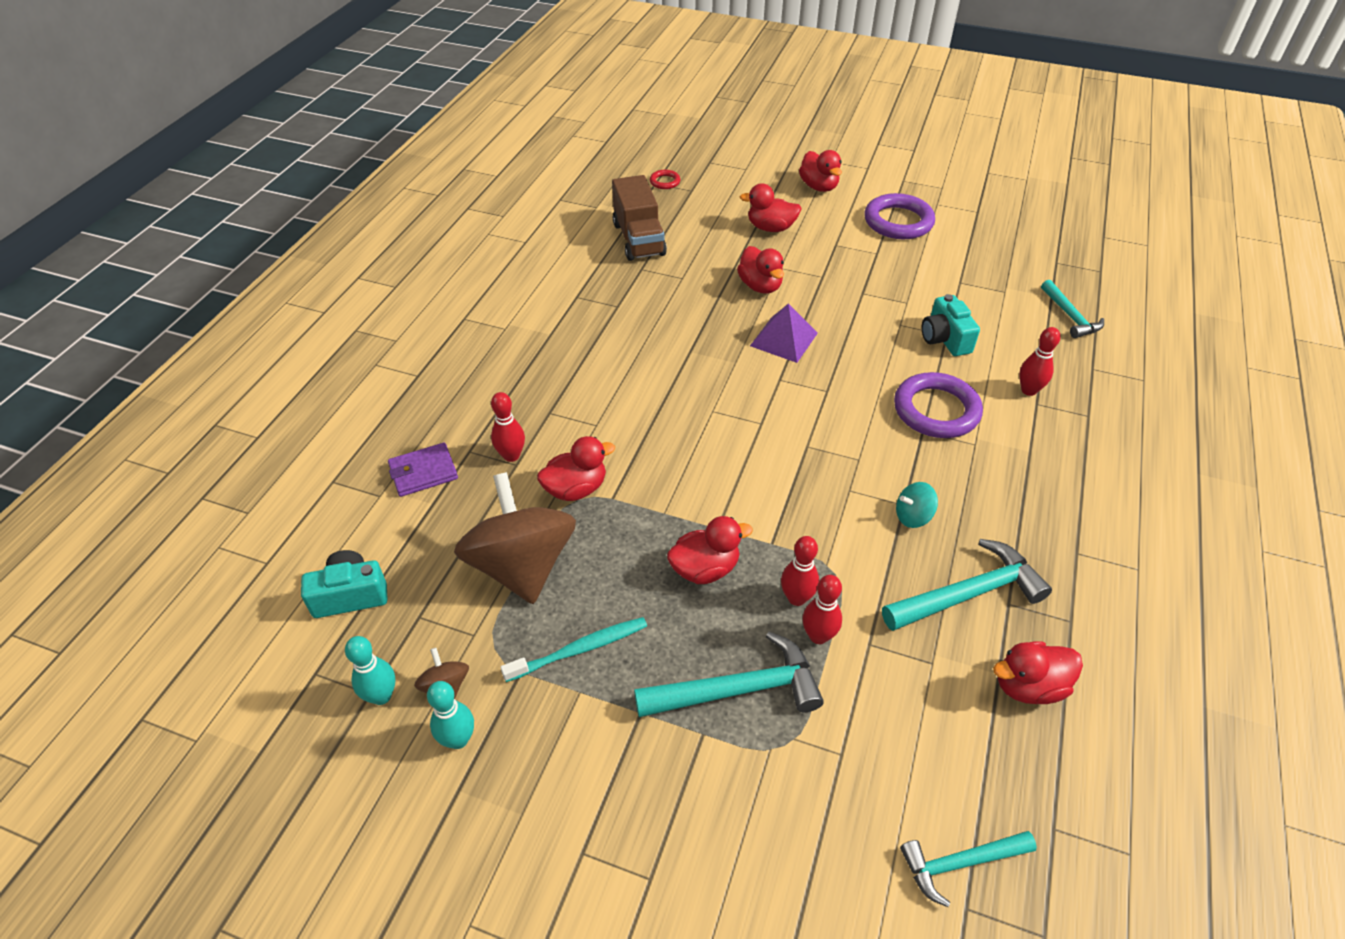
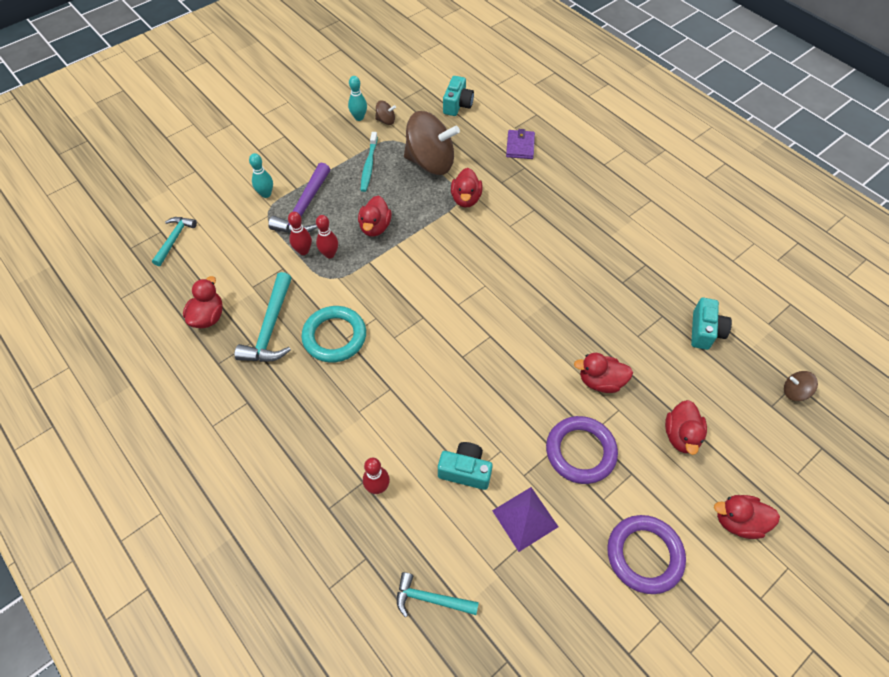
camera: 120 degrees right, 10 degrees up
(381, 696) = (397, 102): turquoise bowling pin -> turquoise bowling pin (266, 194)
(511, 456) = (509, 182): red bowling pin -> none
(638, 239) = (705, 331): brown truck -> turquoise camera
(665, 182) = (794, 392): red ring -> brown spinning top
(738, 690) = (304, 208): turquoise hammer -> purple hammer
(770, 228) = (681, 436): red duck -> red duck turned 150 degrees clockwise
(783, 339) = (529, 361): purple pyramid -> purple pyramid (525, 518)
(913, 516) = (334, 336): turquoise spinning top -> turquoise ring
(936, 410) = (401, 410): purple ring -> purple ring (580, 452)

